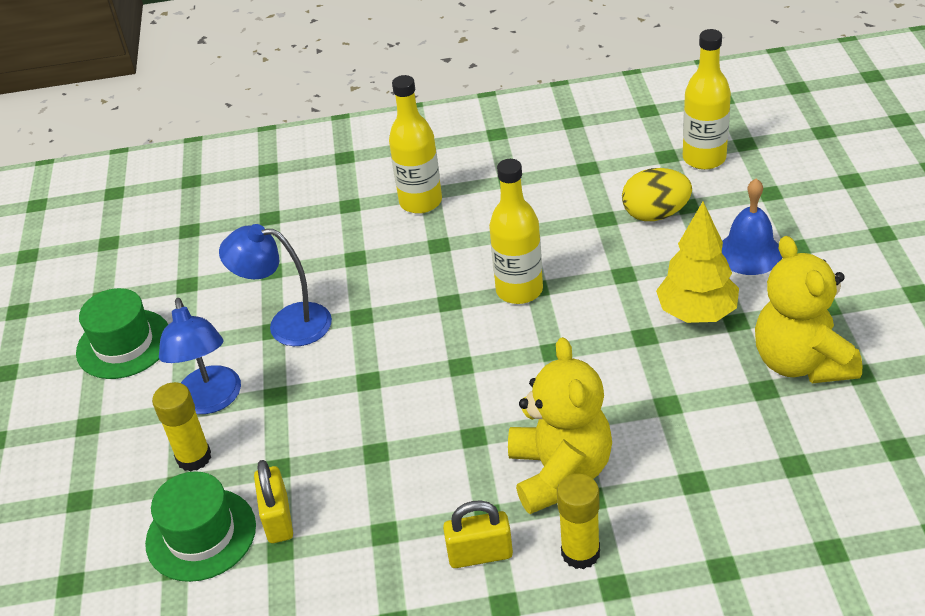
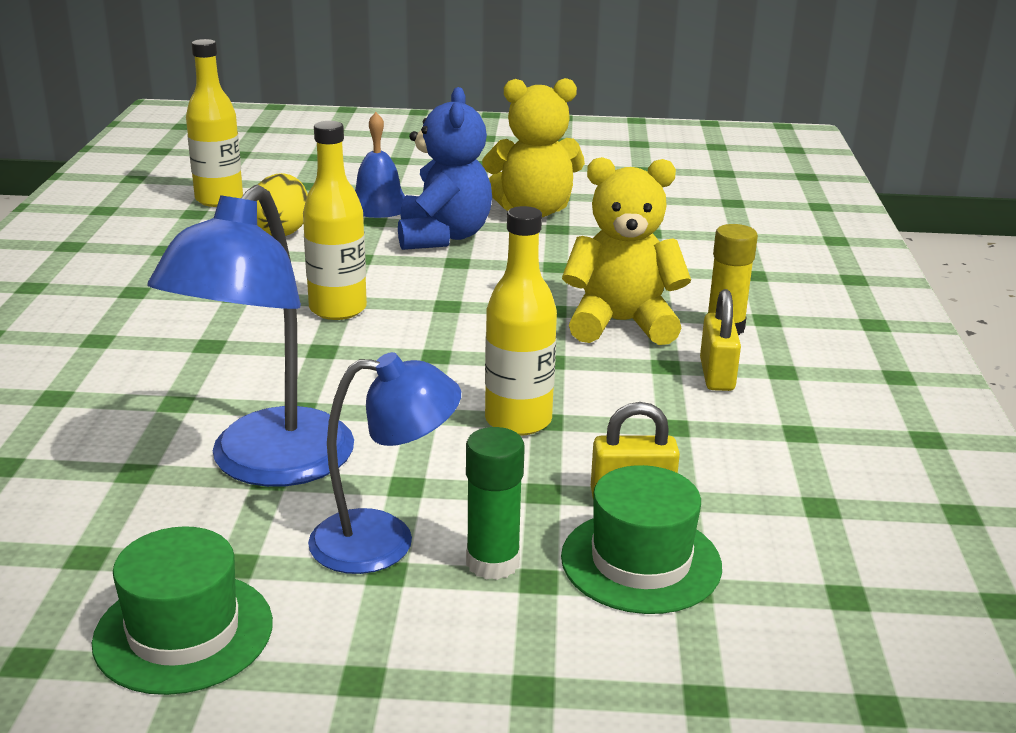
camera: 85 degrees left, 15 degrees down
(194, 457) = (492, 562): yellow glue stick -> green glue stick
(287, 324) = (268, 465): blue lamp -> blue lamp, size x1.52
(420, 202) = (110, 347): yellow bottle -> yellow bottle (518, 421)
(697, 313) = (443, 237): yellow tree -> blue teddy bear

